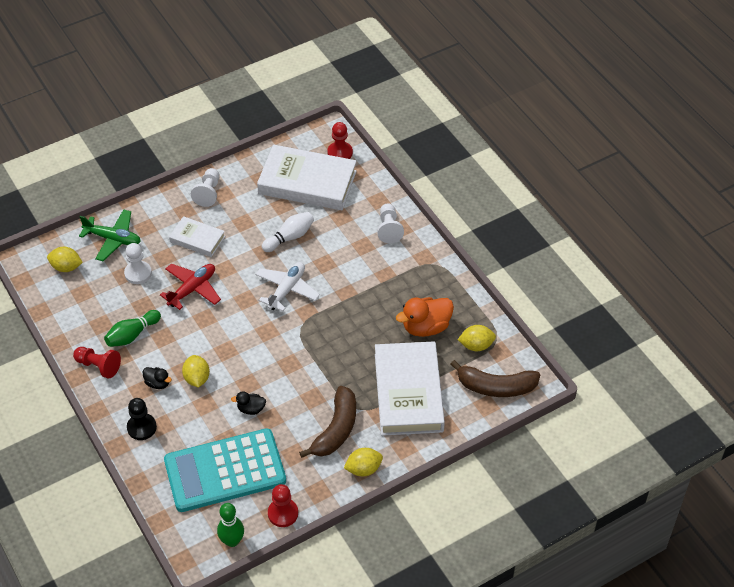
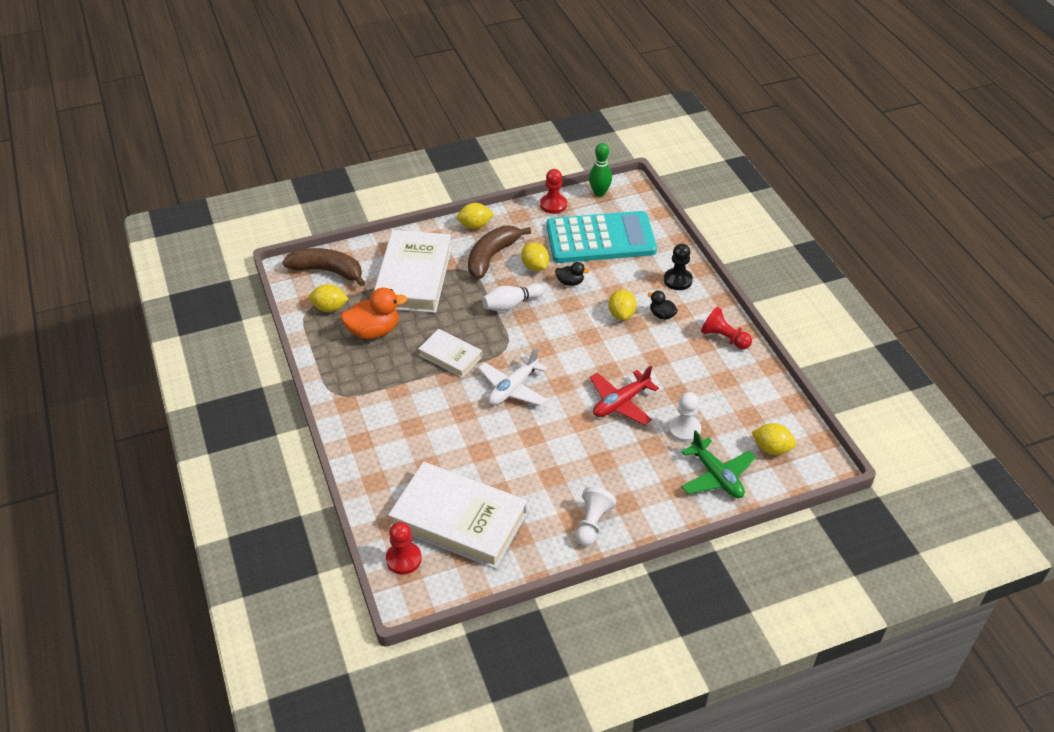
camera: 170 degrees left, 5 degrees down
(113, 239) = (716, 476): green plane -> green plane turned 150 degrees counterclockwise
(132, 335) = (689, 363): green bowling pin -> none
(197, 239) = (611, 462): white book -> white book (450, 356)
(289, 237) = (497, 448): white bowling pin -> white bowling pin (511, 304)
(289, 423) = (535, 266): none -> yellow lemon
(389, 229) = (374, 442): white pawn -> none

